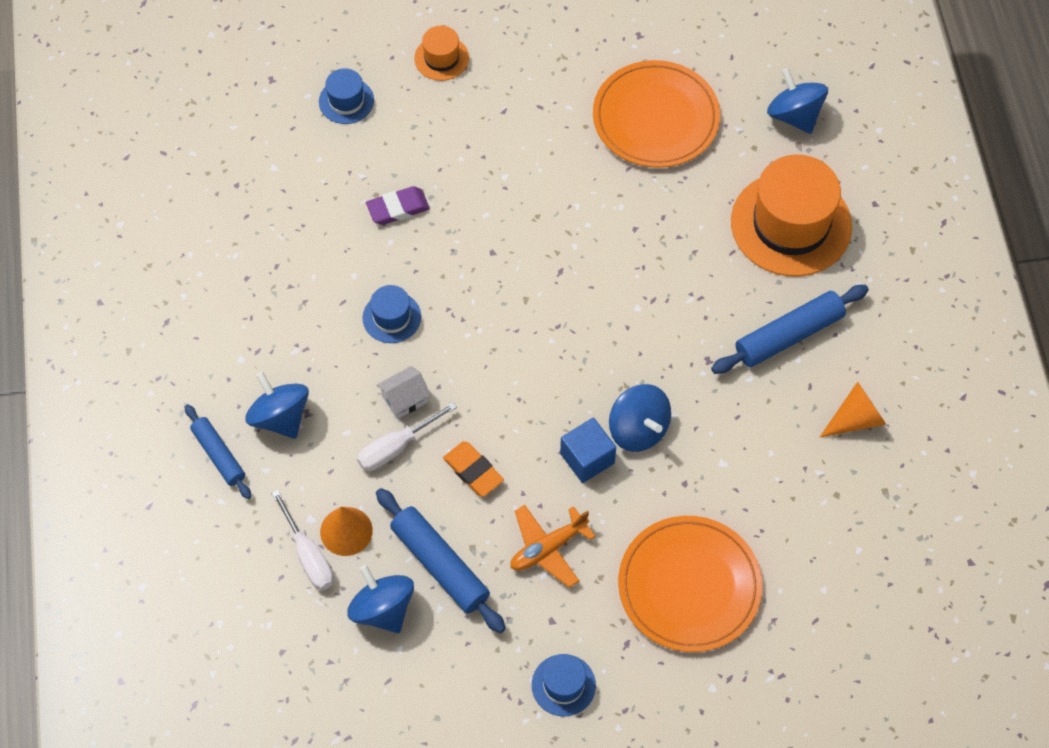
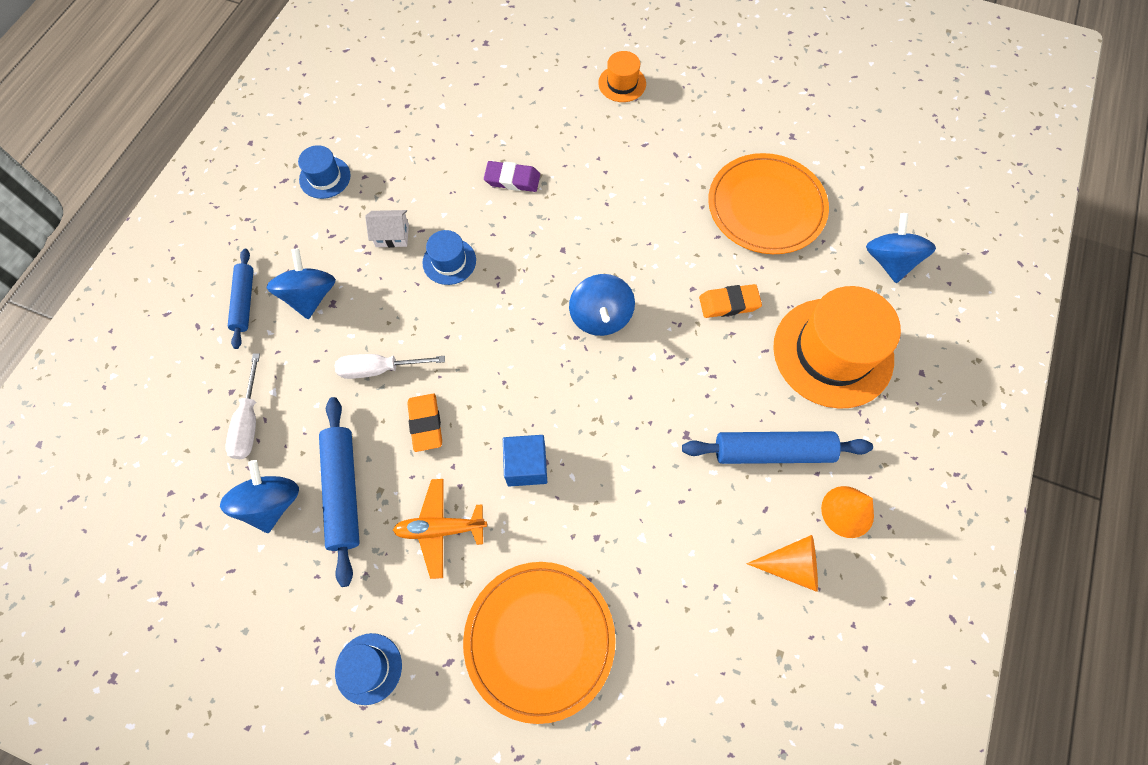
camera: 30 degrees right, 5 degrees up
(346, 101) = (529, 82): blue hat -> blue hat (325, 177)
(346, 531) = (292, 418): orange cone -> orange cone (847, 511)
(404, 399) = (413, 332): white house -> white house (392, 235)
(638, 429) = (586, 464): blue spinning top -> blue spinning top (601, 317)
(675, 226) = (729, 303): none -> orange eraser

